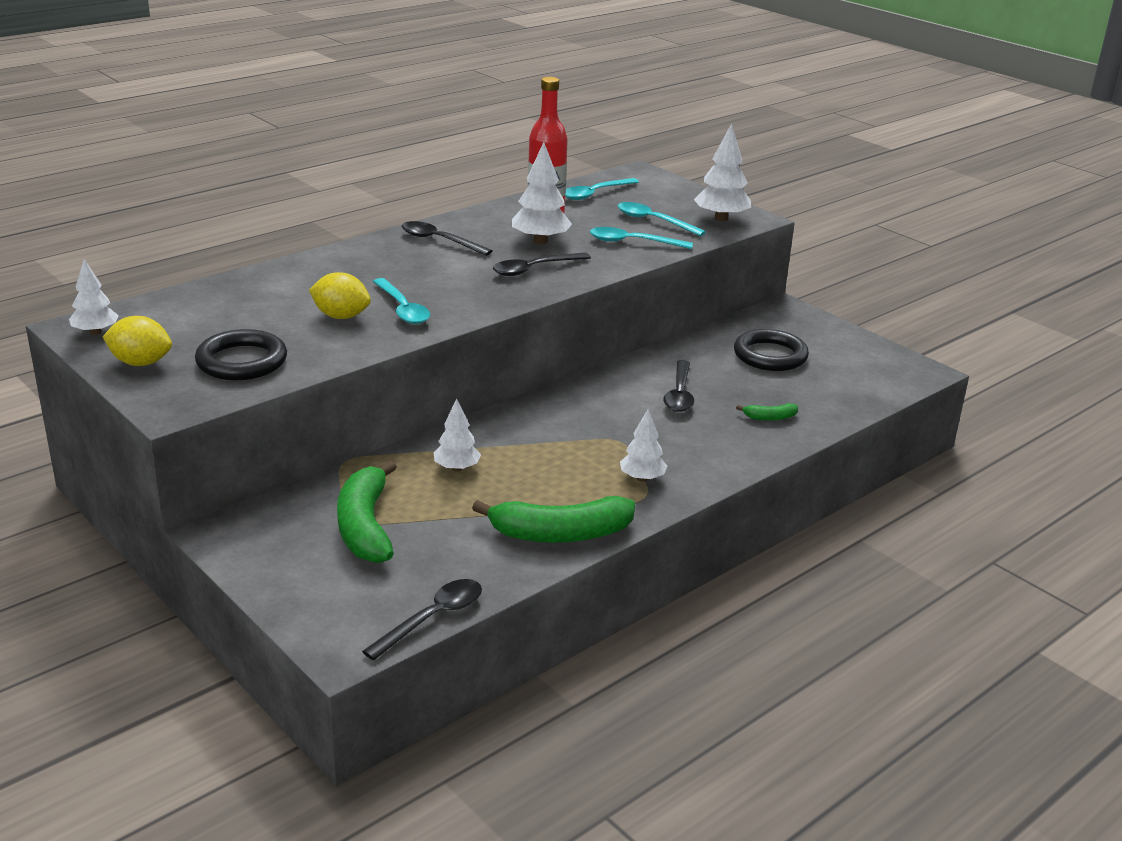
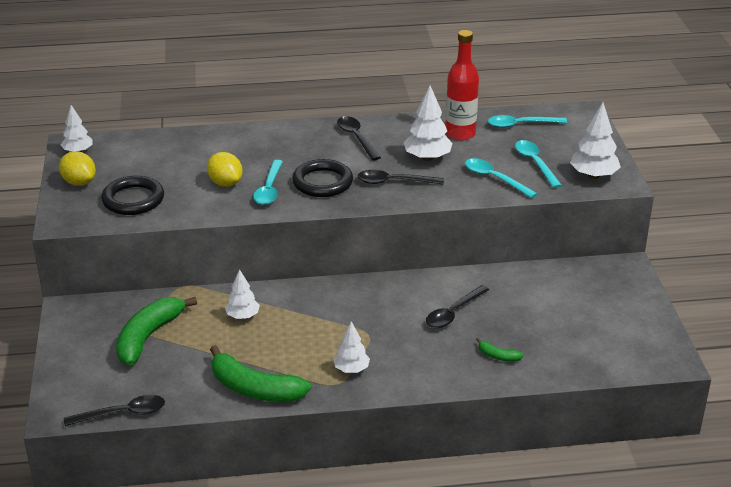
camera: 35 degrees right, 5 degrees up
(770, 355) = (562, 304): black ring -> black ring (322, 182)

